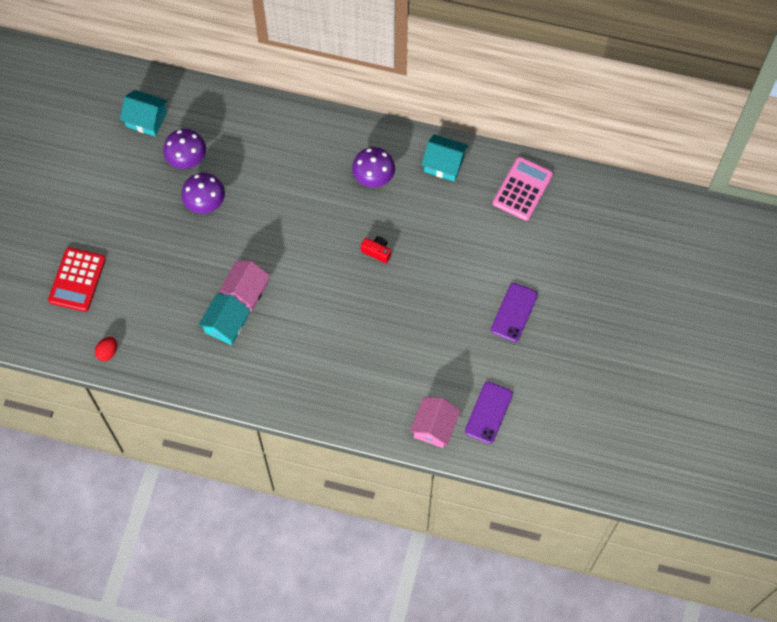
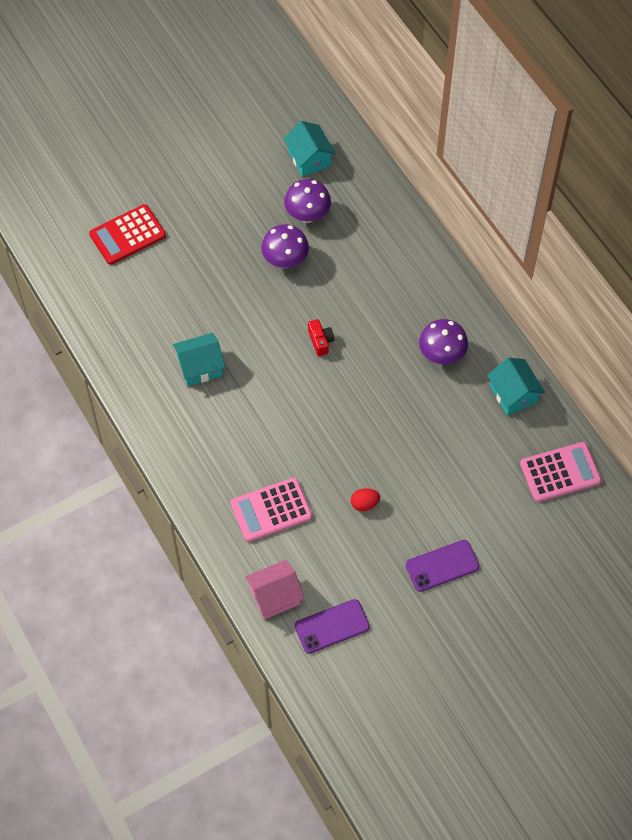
camera: 45 degrees right, 5 degrees down
(107, 352) = (91, 308): red egg -> red egg (364, 504)
(246, 291) = (243, 355): pink house -> none
(373, 375) = (271, 510): none -> pink calculator
(377, 252) = (380, 415): red camera -> red camera (320, 341)

